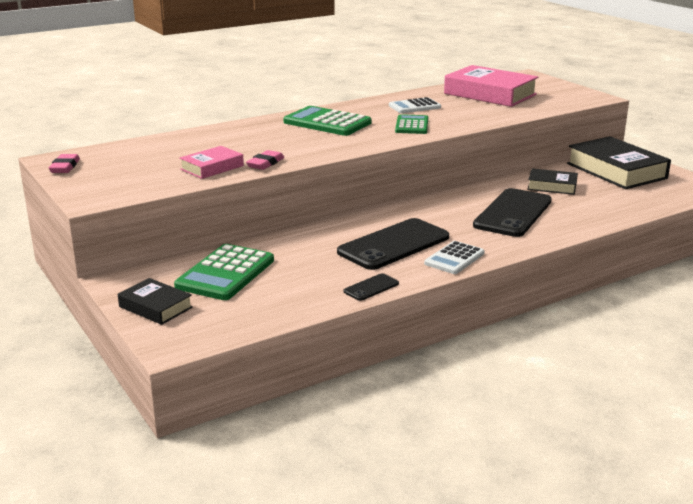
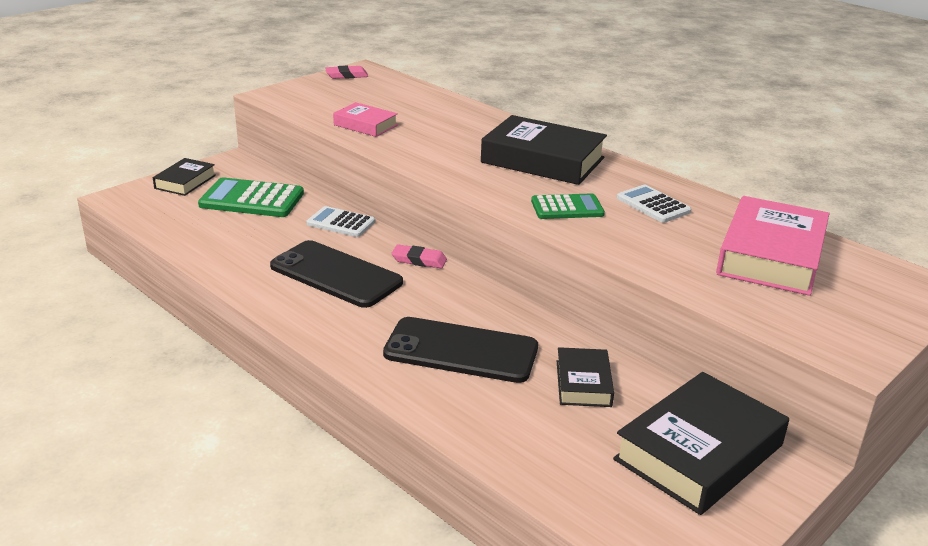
camera: 75 degrees right, 5 degrees up
(265, 163) = (387, 145): pink eraser -> pink eraser (419, 260)
(327, 123) = (542, 160): green calculator -> black book
(371, 287) = (228, 270): black phone -> none
(454, 258) = (306, 314): white calculator -> white calculator (341, 223)

